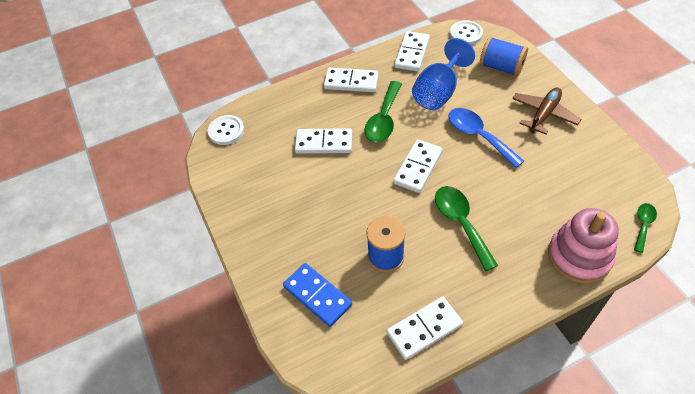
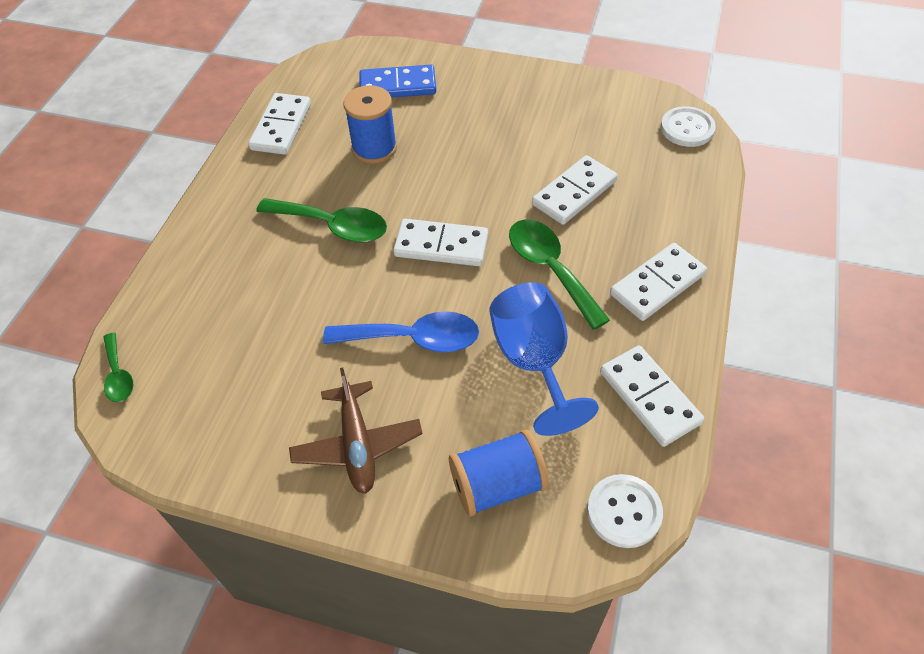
camera: 130 degrees right, 0 degrees up
(418, 167) = (441, 245): white domino -> white domino turned 60 degrees counterclockwise
(579, 256) = (177, 284): pink stacking toy -> none

